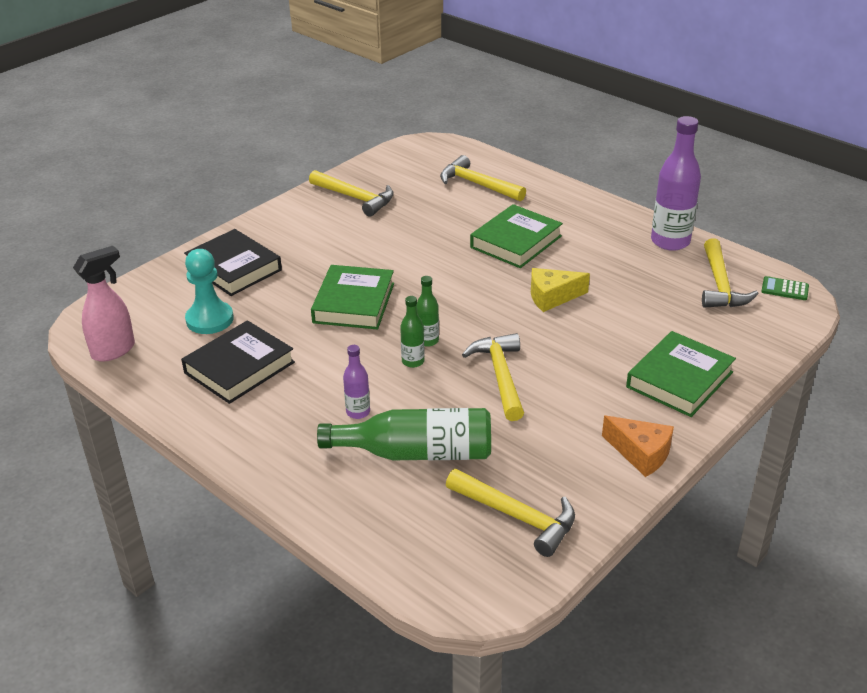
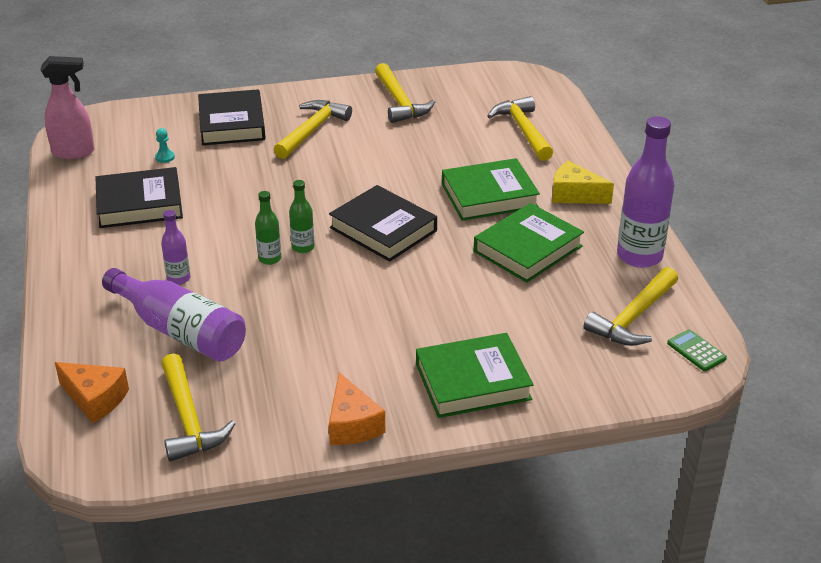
camera: 35 degrees right, 0 degrees up
(210, 319) = (165, 157): turquoise pawn -> turquoise pawn, size x0.42
(354, 303) = (285, 190): green book -> green book (527, 249)
(416, 452) = (180, 331): green bottle -> purple bottle
(419, 543) = (95, 399): none -> orange cheese
(471, 299) = (383, 229): none -> black book
(500, 376) = (323, 303): yellow hammer -> yellow hammer (312, 130)
(552, 297) = (456, 258): yellow cheese -> yellow cheese (574, 195)

